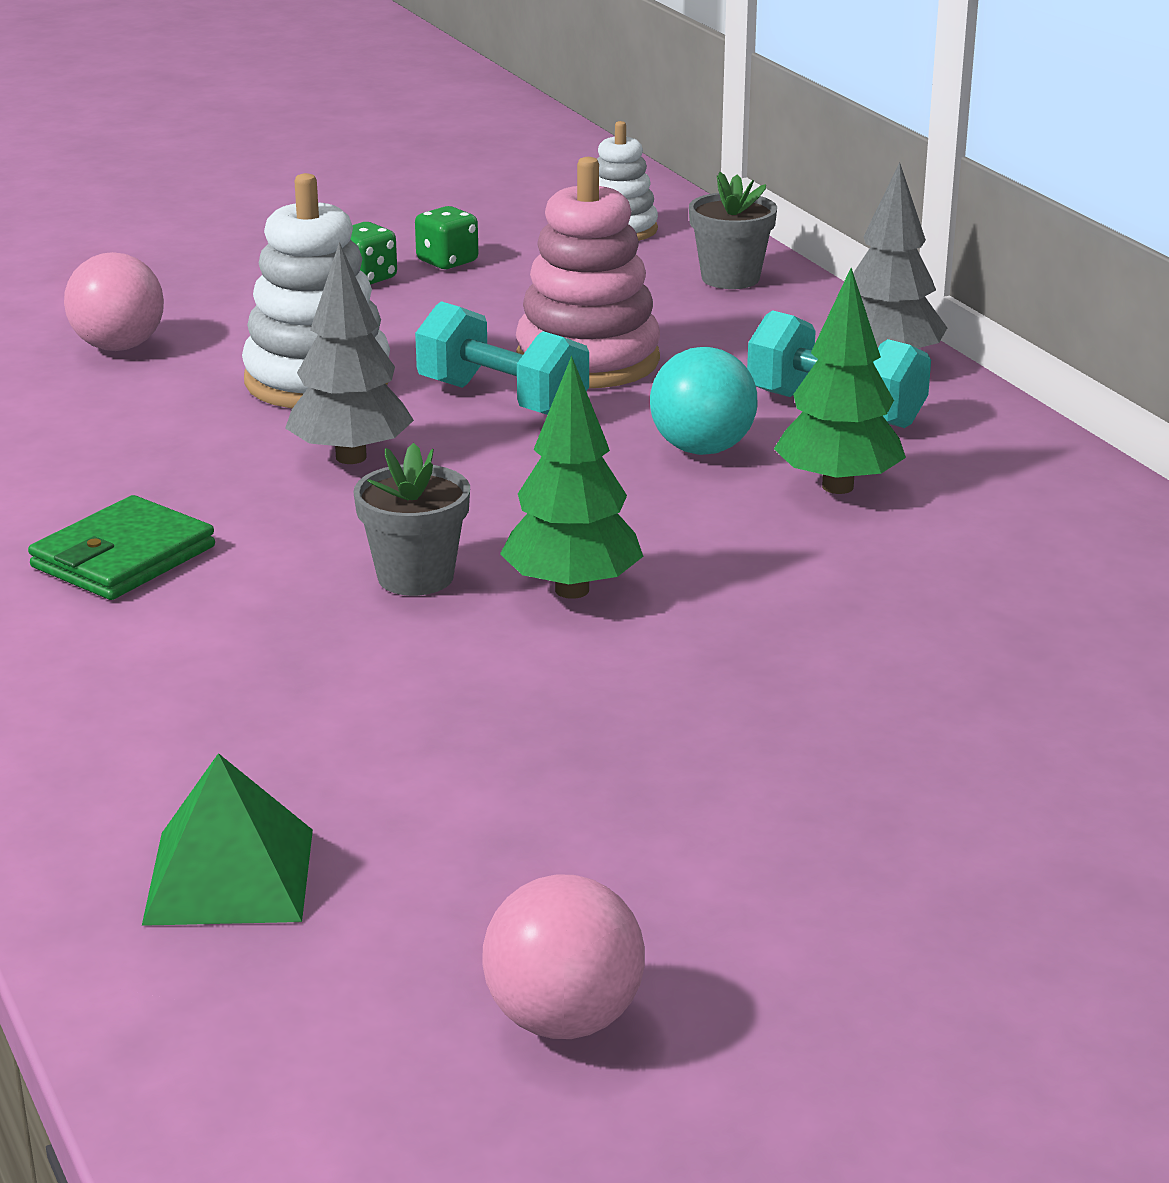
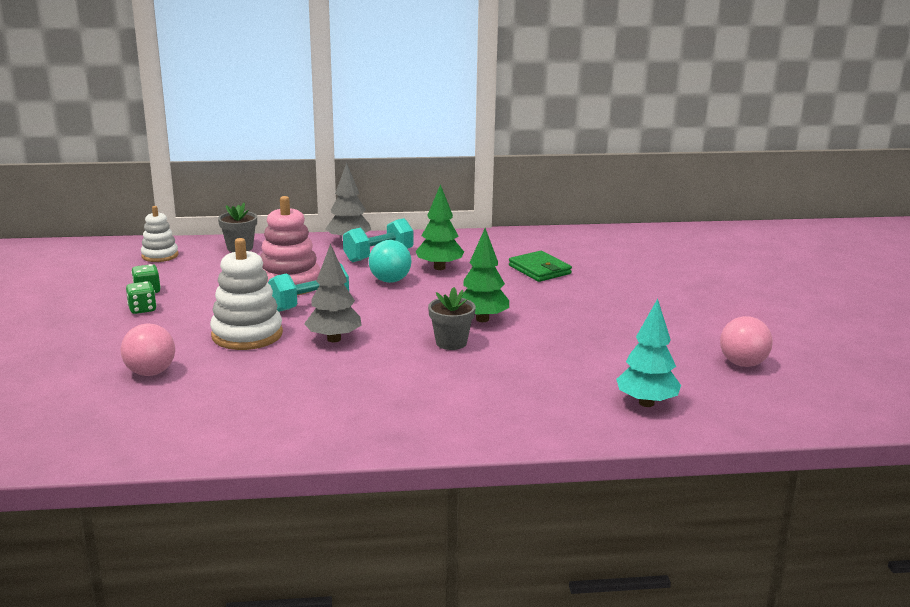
camera: 70 degrees left, 5 degrees down
(123, 557) = (386, 396): green wallet -> green wallet (539, 270)
(230, 876) = (646, 403): green pyramid -> turquoise tree

